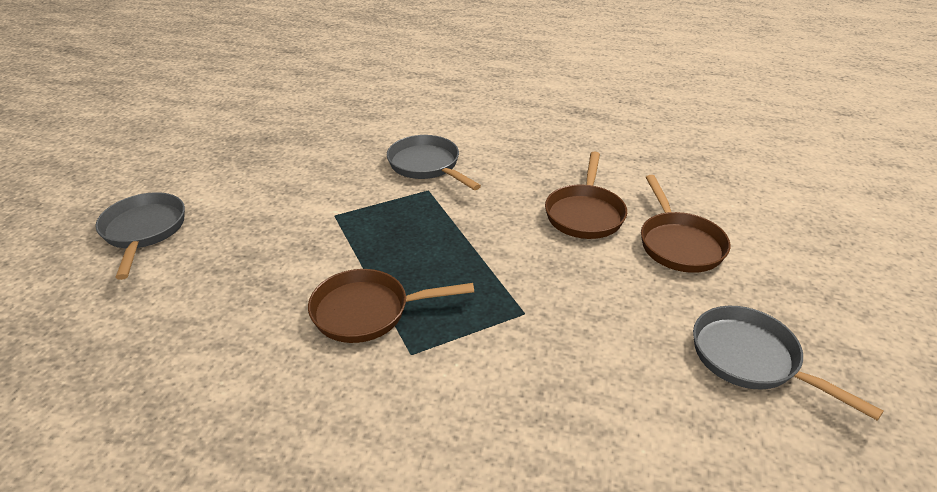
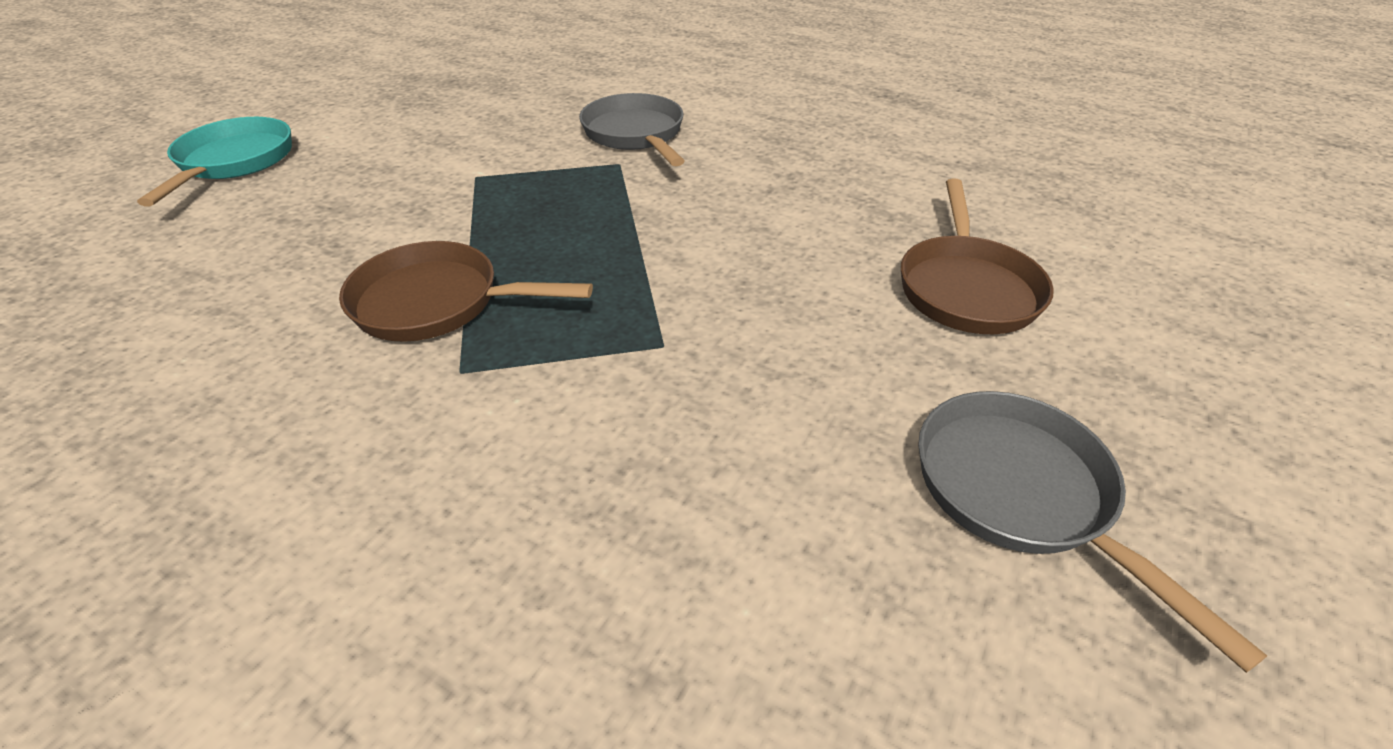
camera: 15 degrees right, 5 degrees up
(144, 231) = (234, 162): grey pan -> turquoise pan
(585, 214) = (831, 224): brown pan -> none

